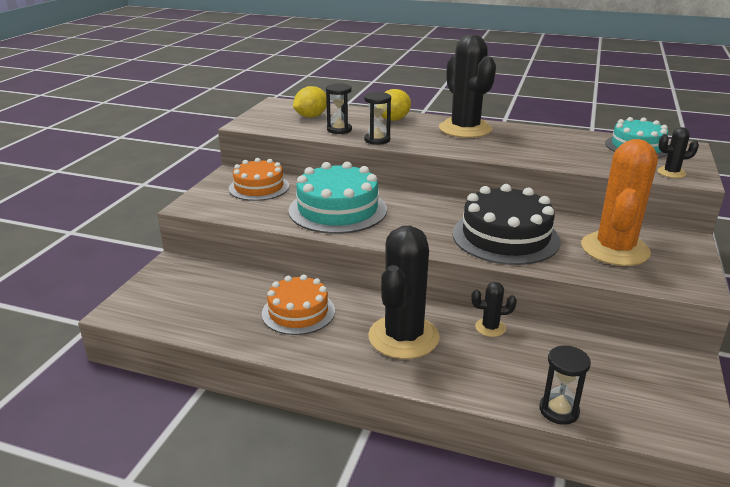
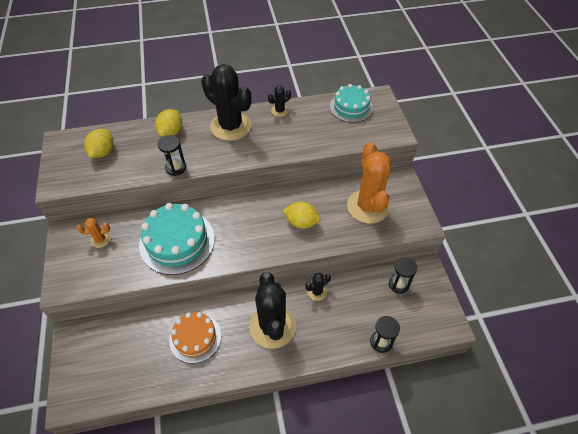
camera: 30 degrees left, 25 degrees up
(259, 187) = (100, 239): orange cake -> orange cactus
(339, 130) = (138, 164): black hourglass -> black hourglass (398, 284)
(505, 237) = (301, 222): black cake -> yellow lemon
(671, 173) = (382, 133): black cactus -> black cactus (279, 111)

